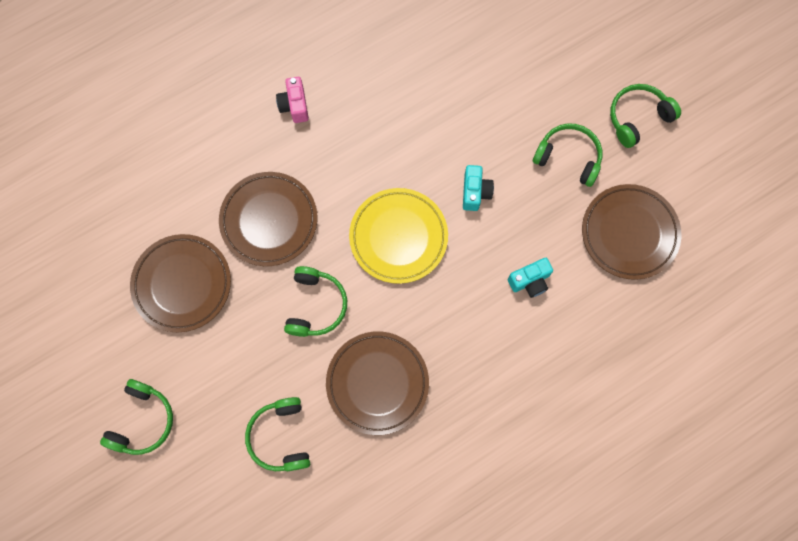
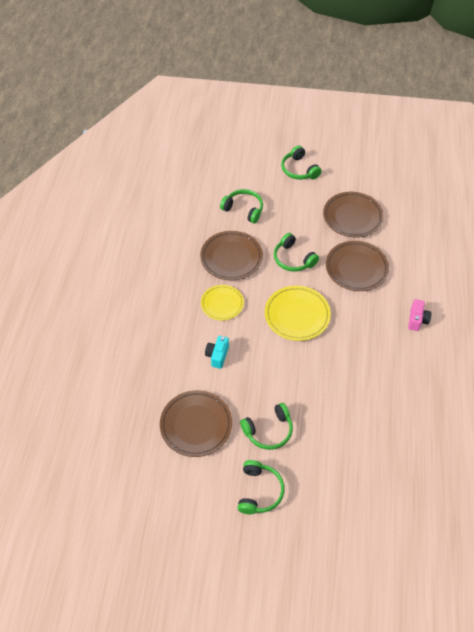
camera: 130 degrees right, 20 degrees down
(294, 106) = (417, 320): pink camera -> pink camera turned 75 degrees clockwise
(456, 335) = (222, 304): none -> yellow plate
(475, 192) = (290, 367): turquoise camera -> none

